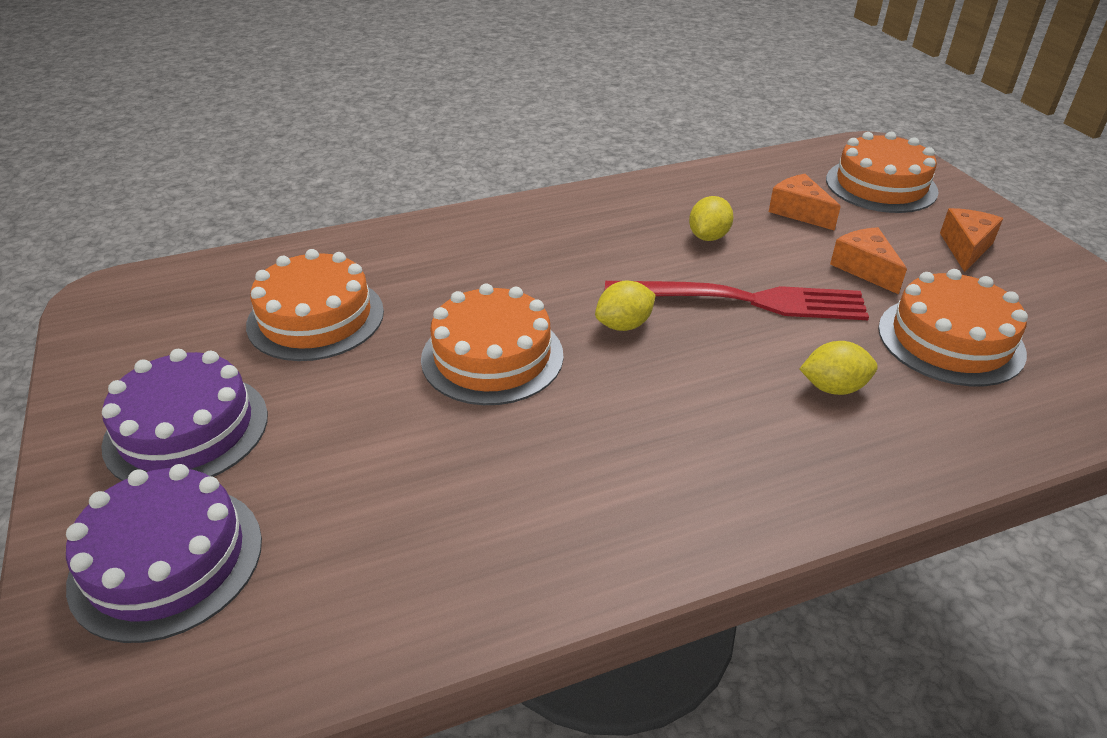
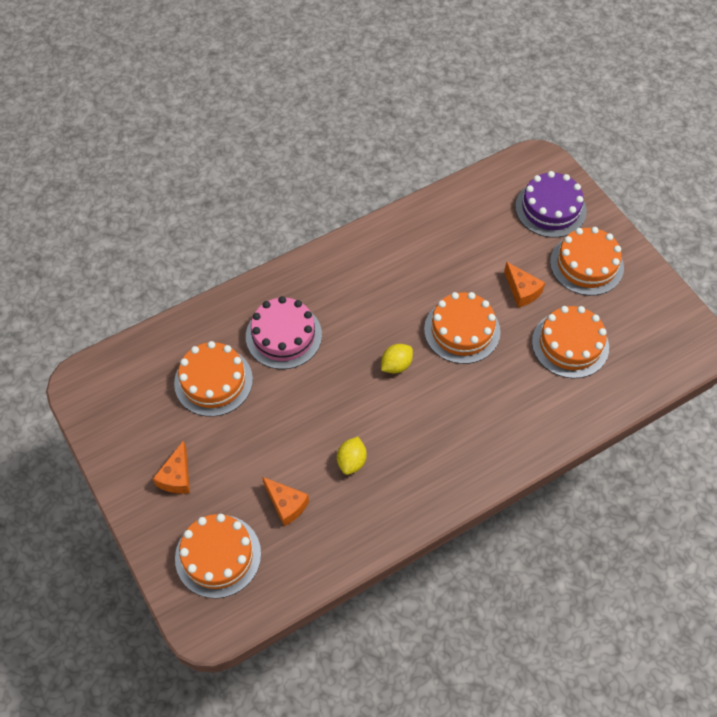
camera: 170 degrees right, 20 degrees up
(187, 429) = (586, 264): purple cake -> orange cake
(744, 300) = (327, 397): red fork -> none
(833, 388) = (283, 335): yellow lemon -> pink cake
(864, 269) = (250, 441): orange cheese -> orange cheese (522, 291)

